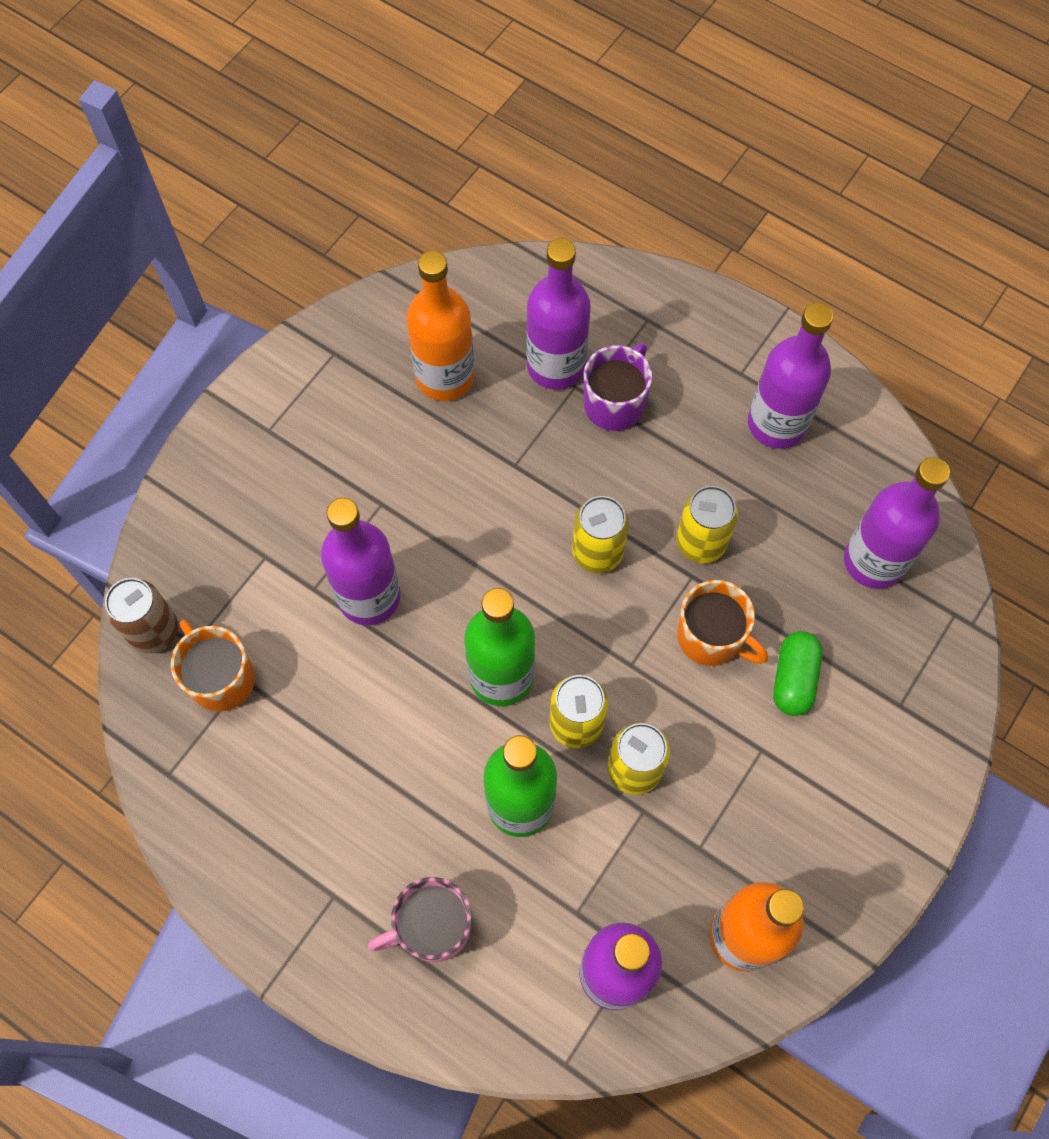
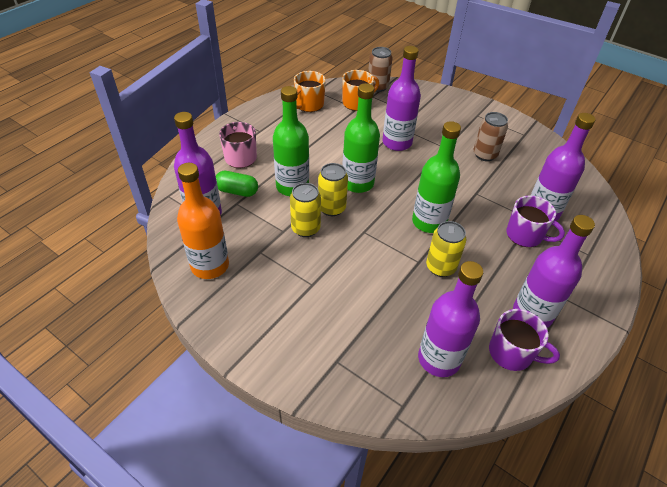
camera: 90 degrees right, 20 degrees down
(402, 434) = (485, 155): none -> brown can
(445, 377) = (522, 170): orange bottle -> none
(597, 552) = (429, 222): yellow can -> green bottle
(711, 637) = (381, 267): orange mug -> orange mug (309, 105)
(793, 679) = (355, 304): green capsule -> green capsule (237, 191)
(849, 463) = (512, 353): none -> purple mug

